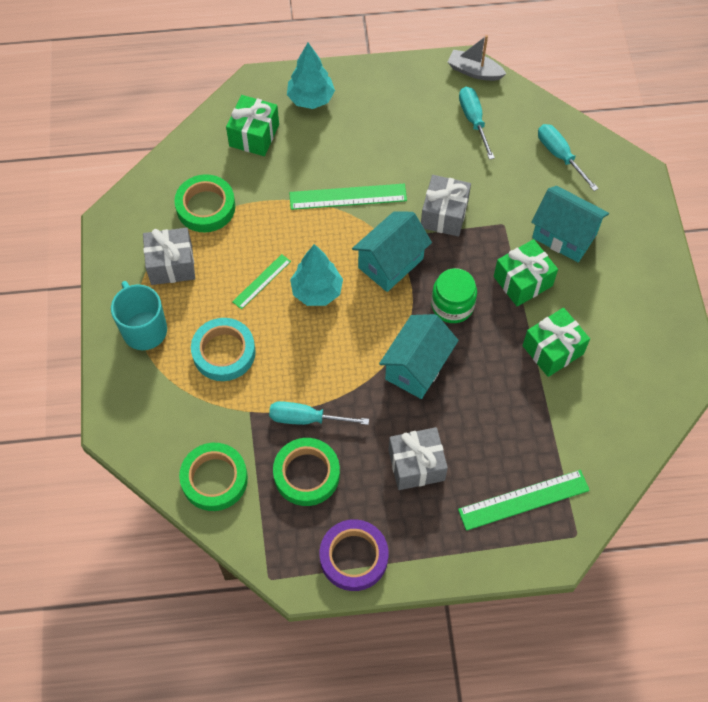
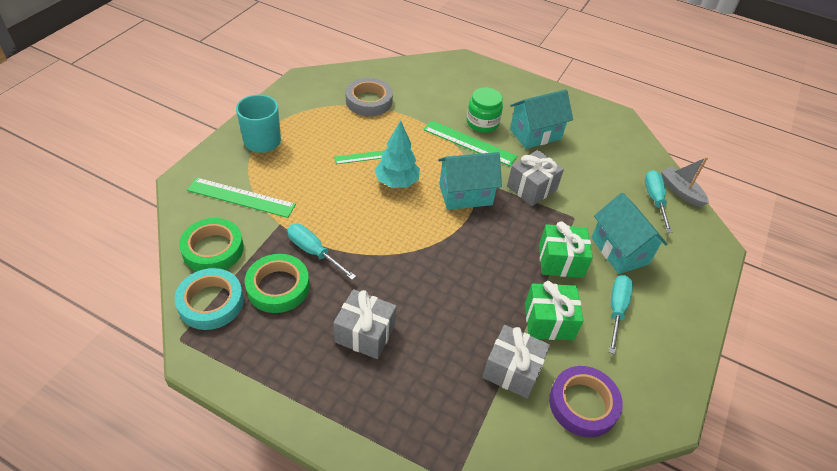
camera: 30 degrees right, 15 degrees down
(171, 265) = (316, 118): grey gift -> grey gift (512, 370)
(206, 207) = (369, 101): green tape -> grey tape
(224, 352) = (299, 181): turquoise tape -> turquoise tape (211, 302)
(254, 135) = (436, 82): green gift -> none
(311, 99) = (492, 83): turquoise tree -> none
(354, 557) = (254, 367): purple tape -> purple tape (583, 404)
(417, 367) = (426, 268): turquoise house -> turquoise house (535, 134)
(452, 305) = (490, 245): green jar -> green jar (482, 123)
(473, 120) = (600, 147): turquoise screwdriver -> turquoise screwdriver (616, 309)
(474, 71) = (623, 122): grey boat -> grey boat (680, 191)
(523, 500) = (431, 418): green ruler -> green ruler (241, 197)

